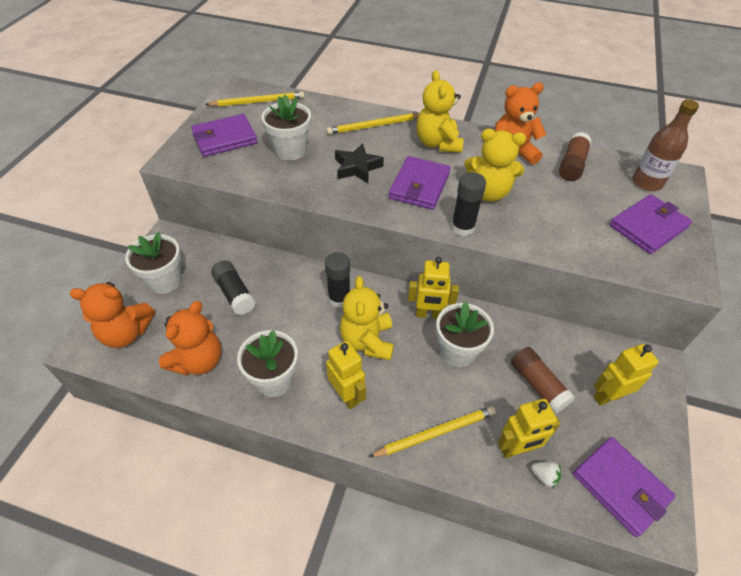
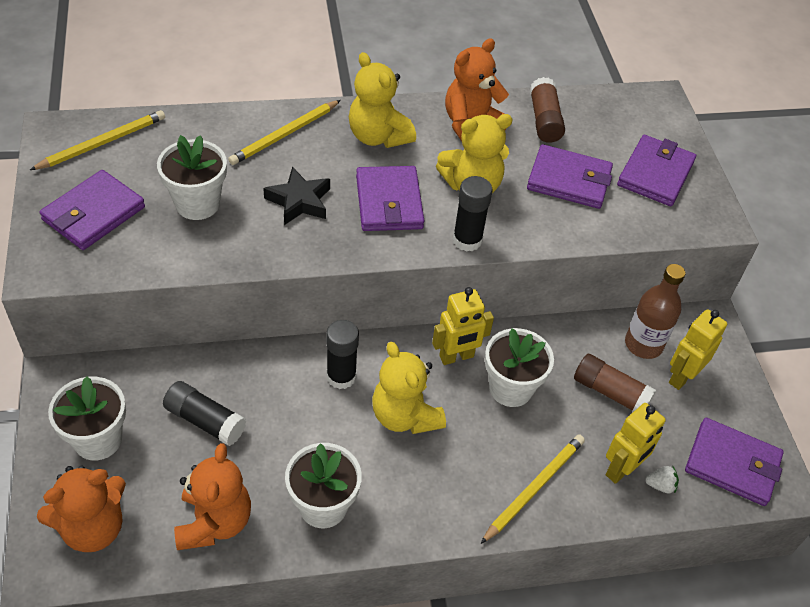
camera: 30 degrees left, 0 degrees up
(347, 395) = (417, 488): yellow robot -> none
(569, 210) = (569, 180): none -> purple wallet
(647, 182) = (631, 119): brown bottle -> brown bottle (643, 344)

